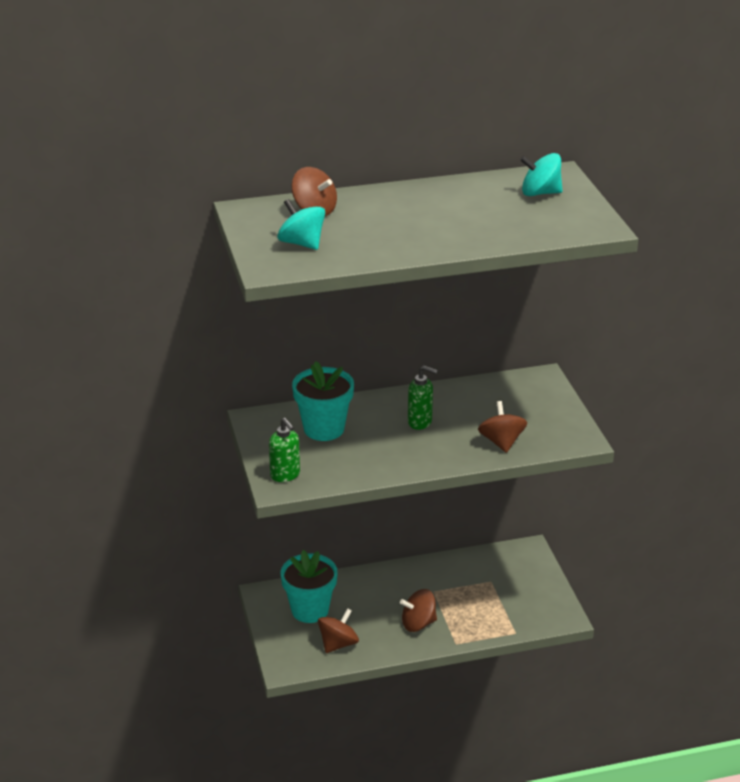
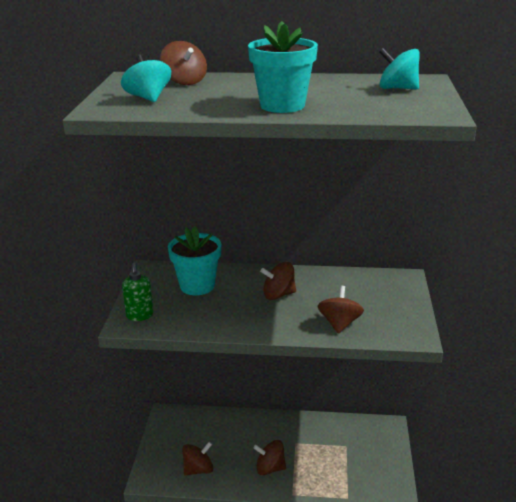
camera: 20 degrees right, 5 degrees down
(310, 610) = (192, 435): turquoise flower pot -> turquoise flower pot (282, 105)
(420, 422) = (278, 295): green soap dispenser -> brown spinning top

